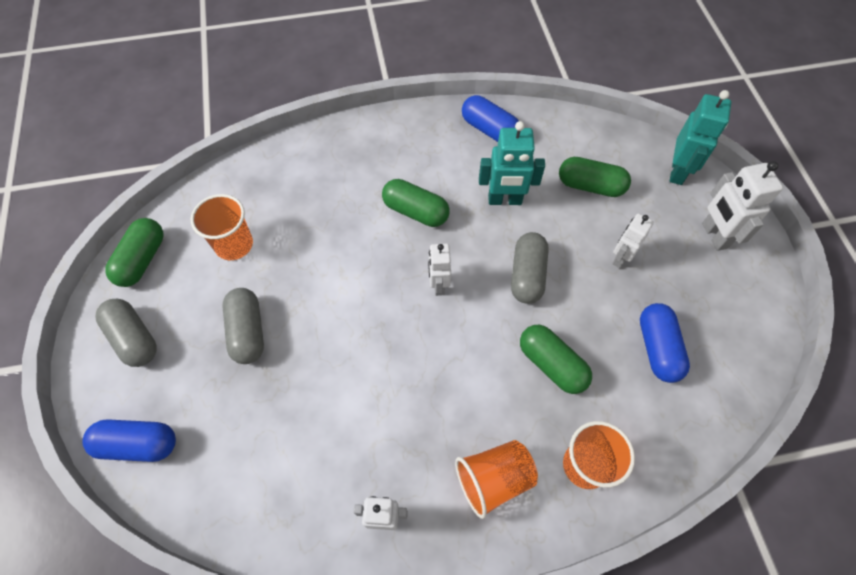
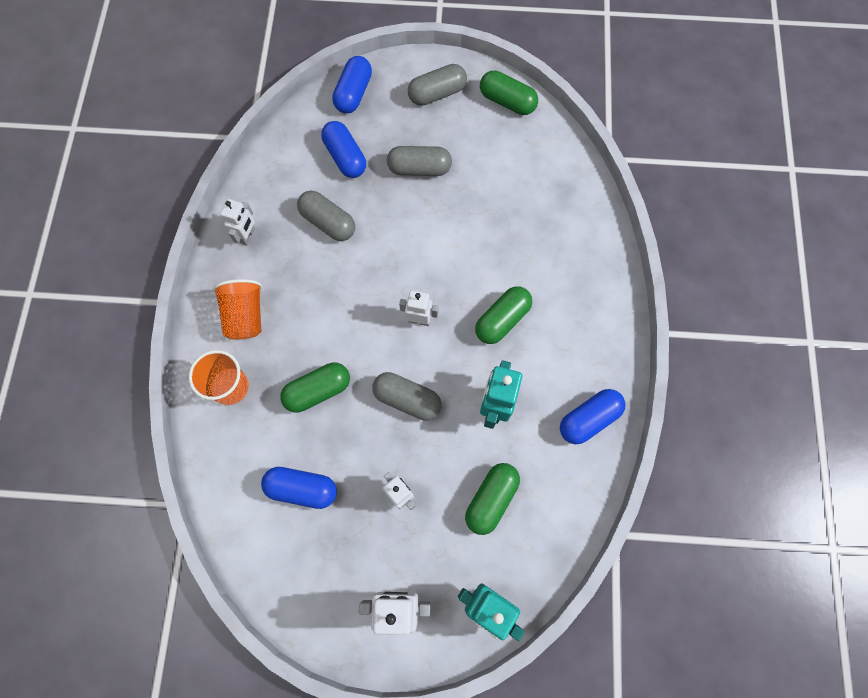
camera: 105 degrees right, 10 degrees up
(234, 245) = (504, 167): orange cup -> none
(242, 425) = (345, 157): none -> blue capsule
(341, 418) = (328, 222): none -> grey capsule

